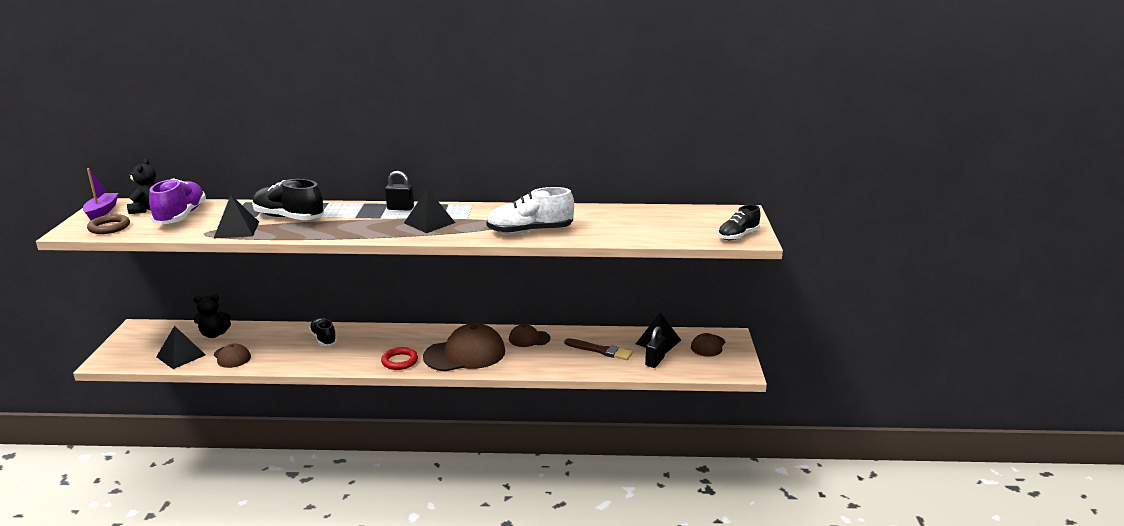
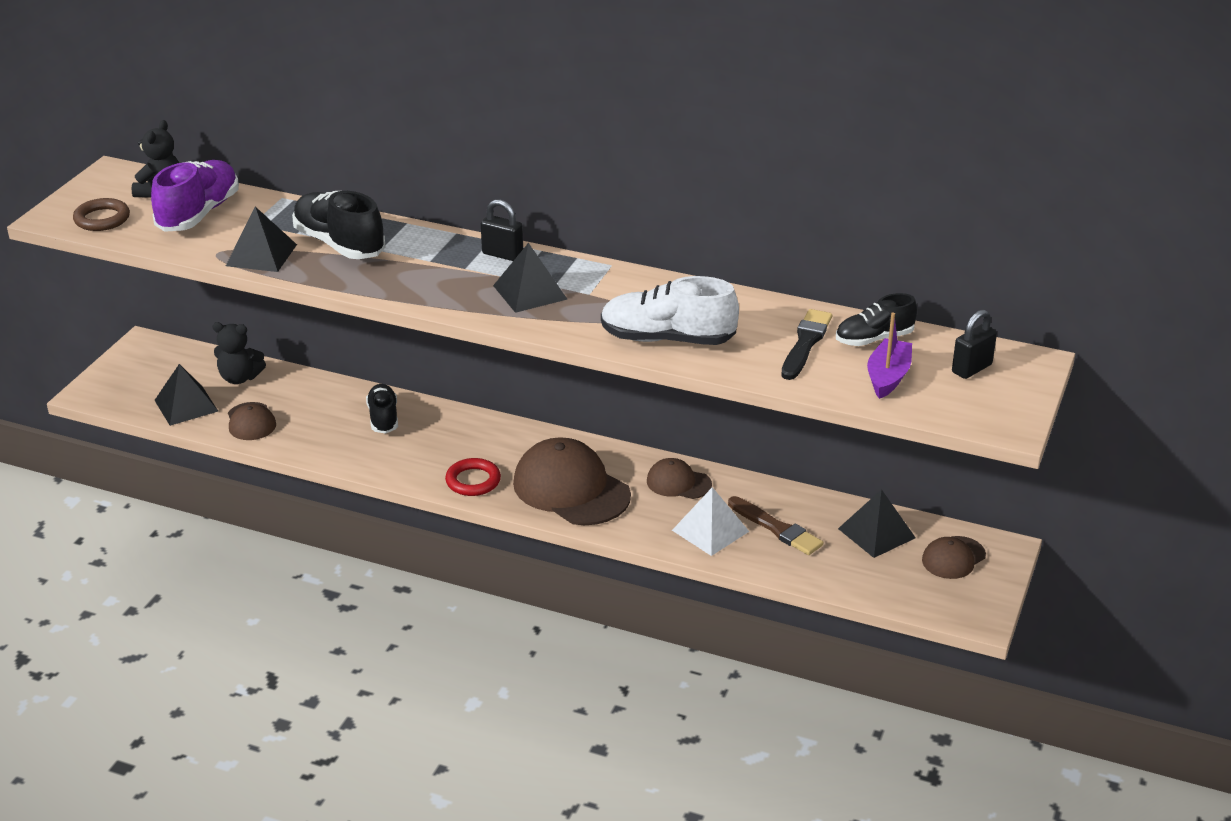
camera: 20 degrees right, 10 degrees up
(102, 211) = (102, 185): purple boat -> purple boat (888, 377)
(465, 354) = (571, 489): brown cap -> brown cap turned 135 degrees counterclockwise
(562, 359) = (710, 530): none -> white pyramid
(613, 222) = (805, 343): none -> black brush
(654, 361) = (850, 567): black padlock -> black padlock (971, 369)
(738, 236) = (986, 412): black shoe -> black shoe (874, 339)

